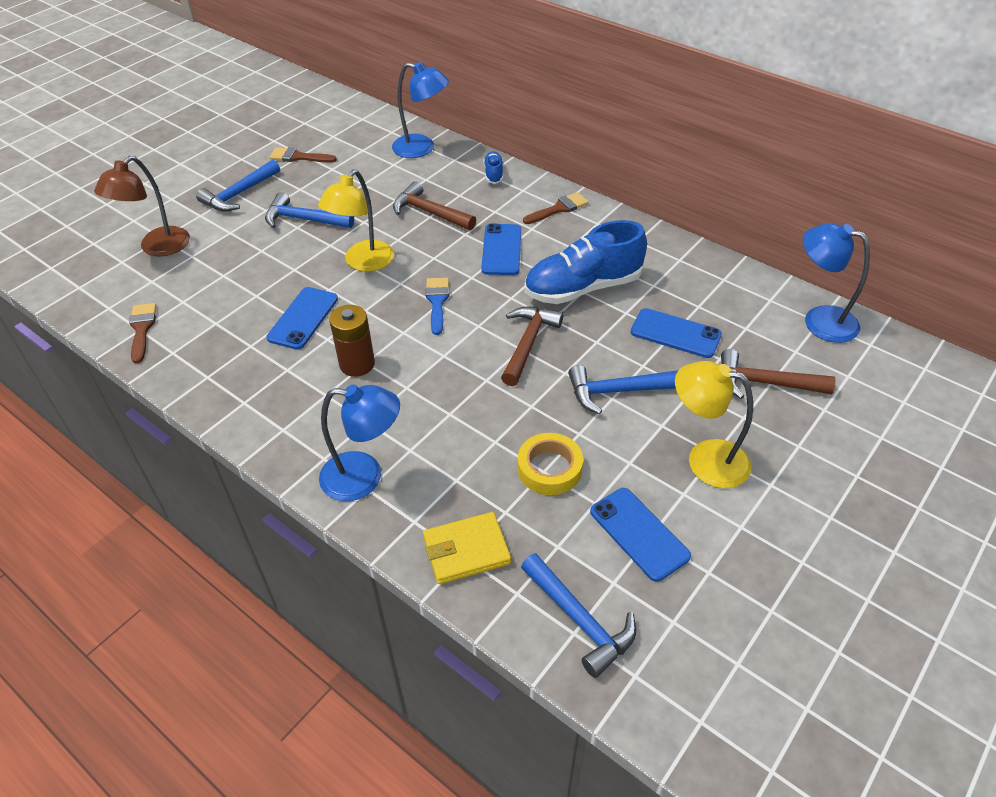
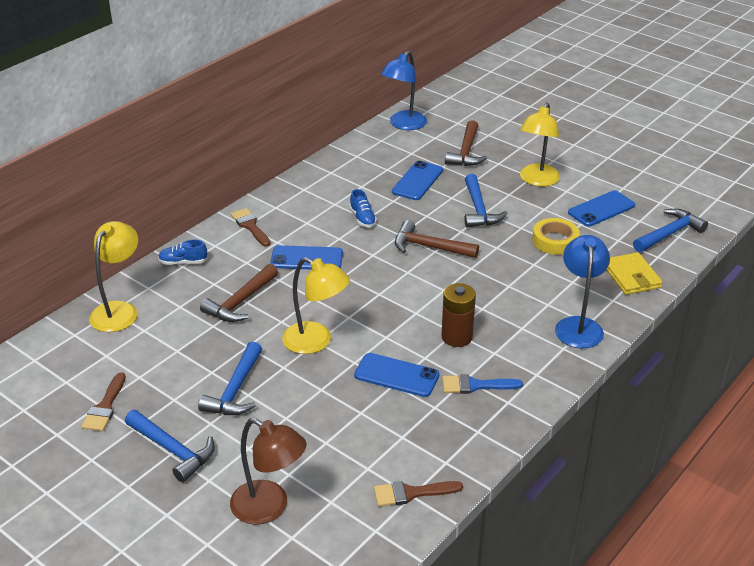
camera: 90 degrees left, 10 degrees down
(422, 148) = (119, 310): blue lamp -> yellow lamp
(437, 302) = (377, 294): blue brush -> blue brush (475, 385)
(583, 288) = (362, 218): blue shoe -> blue shoe, size x0.44

